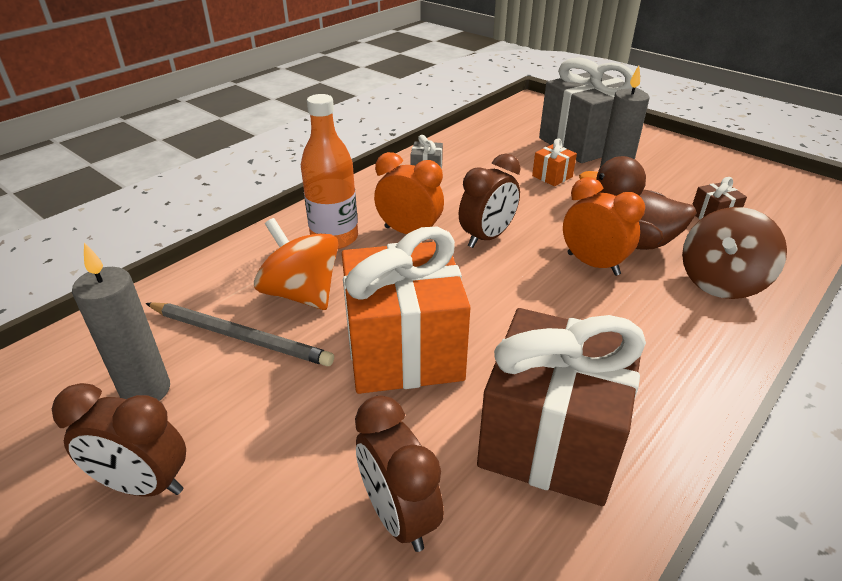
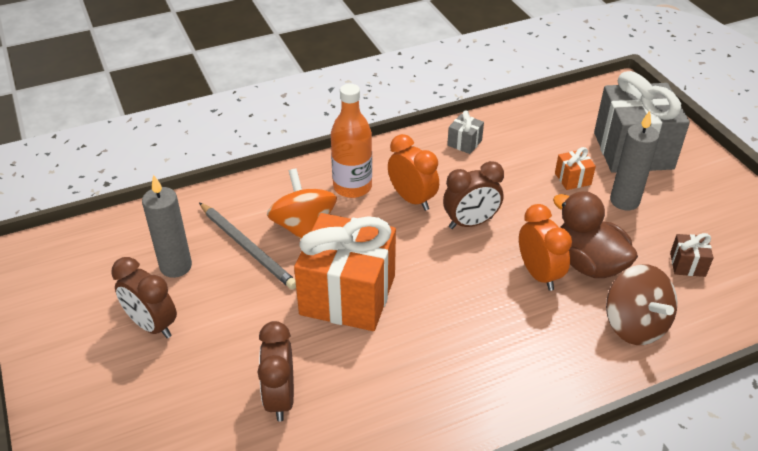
camera: 25 degrees right, 5 degrees up
(551, 438) = (403, 390): brown gift -> none
(721, 282) = (634, 325): brown spinning top -> brown spinning top turned 90 degrees counterclockwise

